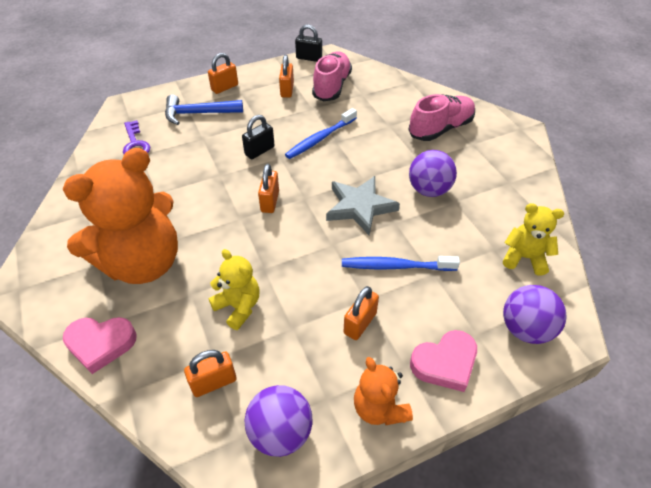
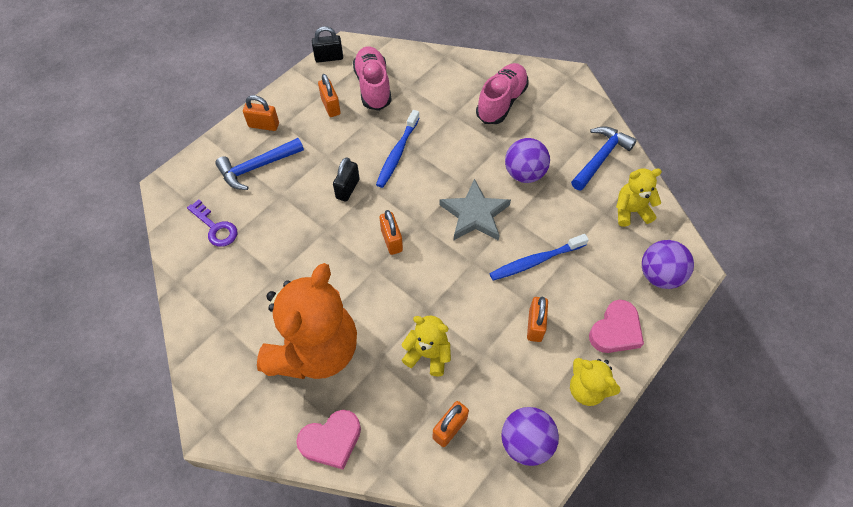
camera: 25 degrees left, 10 degrees up
(225, 87) = (264, 125): orange padlock -> orange padlock turned 75 degrees clockwise
(379, 408) = (587, 389): orange teddy bear -> yellow teddy bear
(516, 201) = (601, 158): none -> blue hammer

